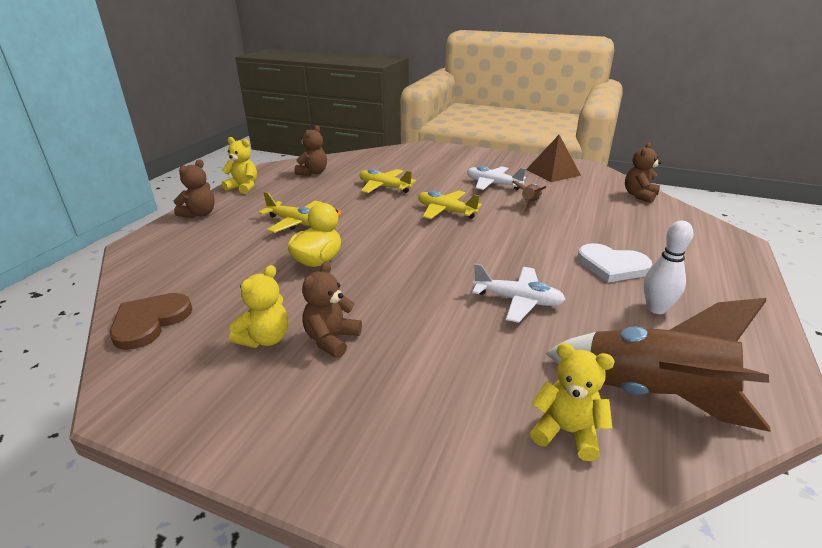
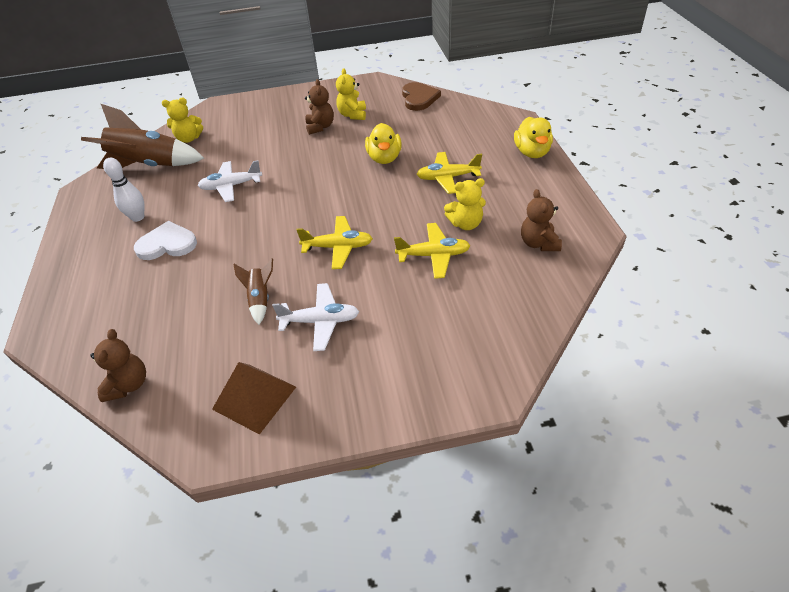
camera: 150 degrees right, 15 degrees up
(199, 214) = (532, 152): brown teddy bear -> yellow duck
(243, 187) = (560, 191): yellow teddy bear -> yellow teddy bear (465, 224)

